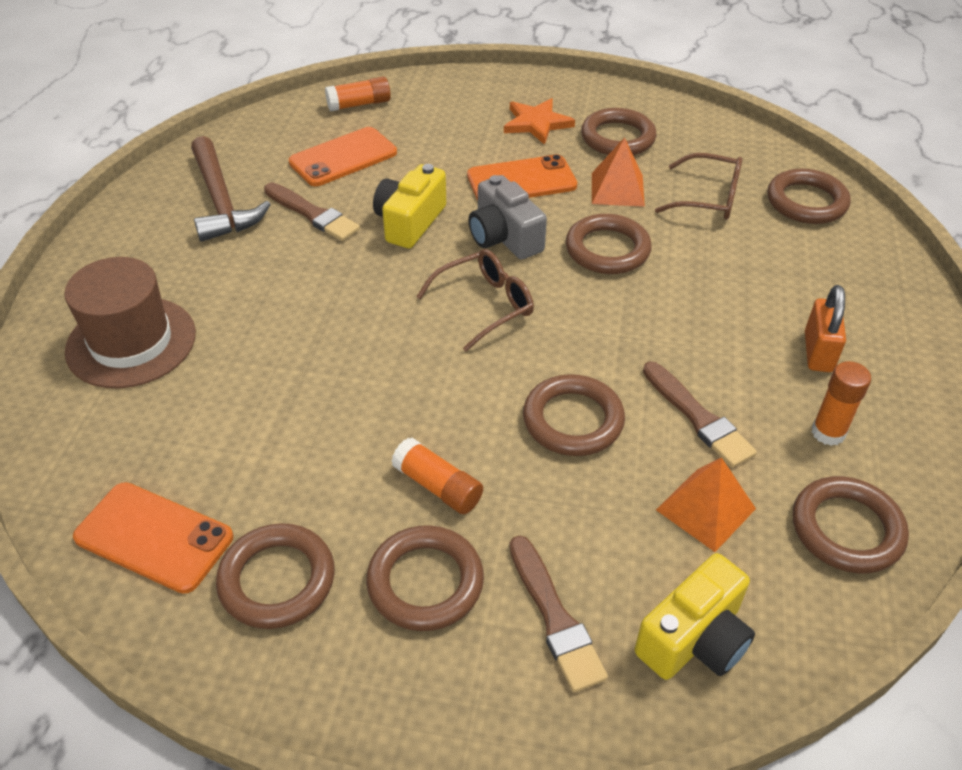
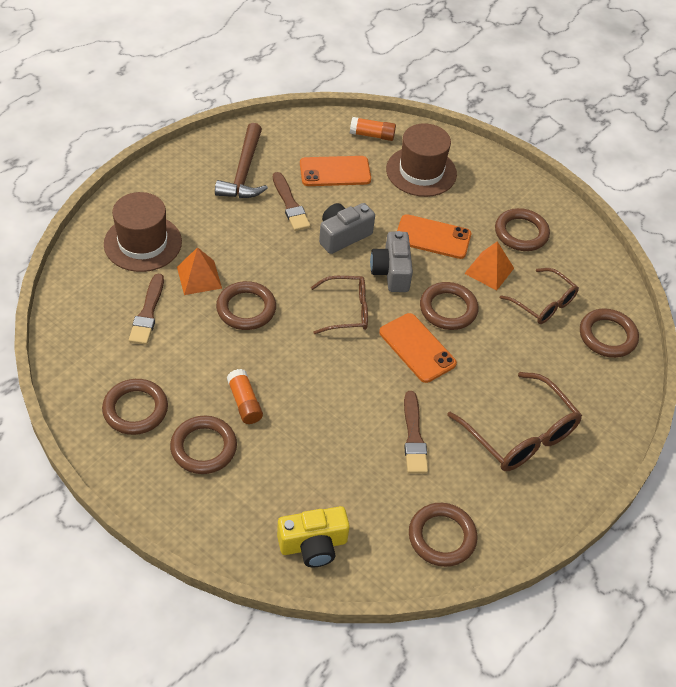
camera: 25 degrees right, 5 degrees up
(154, 537) = (92, 358): orange phone -> orange phone (417, 348)
(410, 222) = (343, 236): yellow camera -> grey camera
(449, 120) = (421, 171): none -> brown hat
(537, 123) = (476, 199): orange star -> none
(555, 617) = (253, 498): brown brush -> brown brush (148, 313)
(573, 420) = (342, 403): brown ring -> brown ring (246, 309)
(706, 509) = (374, 487): orange pyramid -> orange pyramid (199, 277)
(818, 352) = (520, 435): orange padlock -> brown glasses
(828, 432) = (481, 482): orange glue stick -> none

